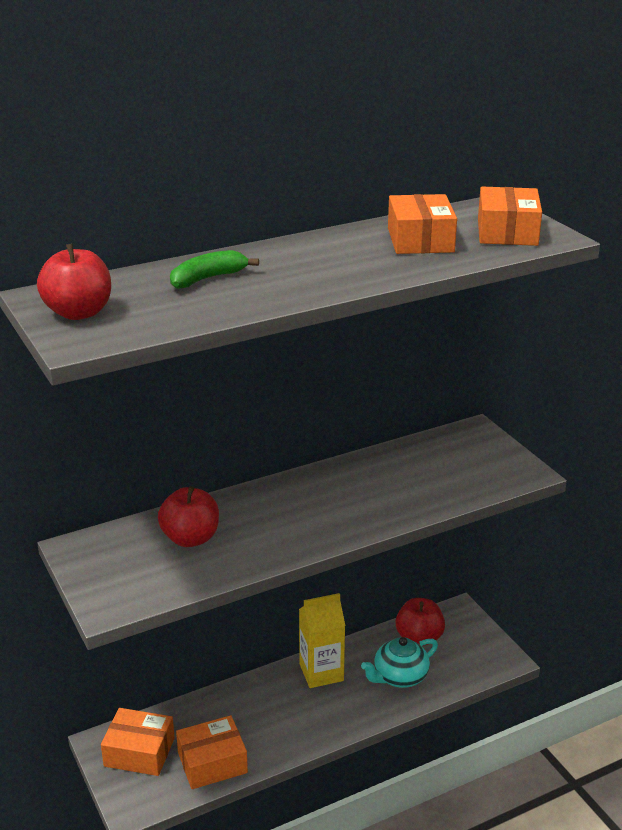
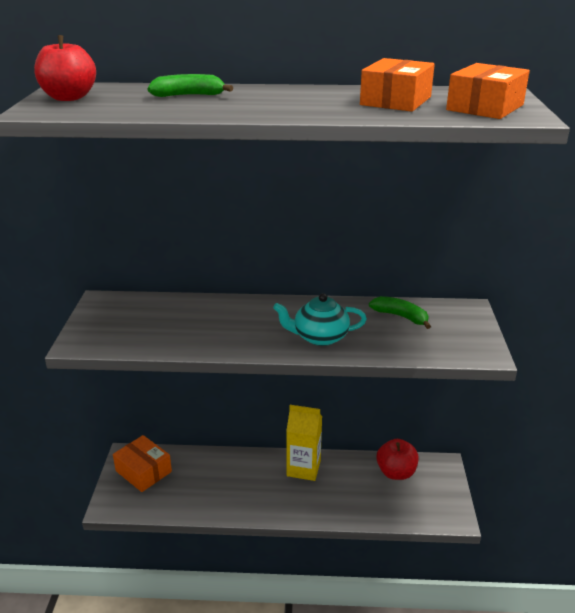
camera: 30 degrees right, 0 degrees up
(190, 538) = (177, 318): red apple -> none
(212, 762) = (181, 499): orange box -> none
(399, 677) = (358, 495): turquoise teapot -> turquoise teapot (319, 337)
(421, 459) = (401, 317): none -> green banana

